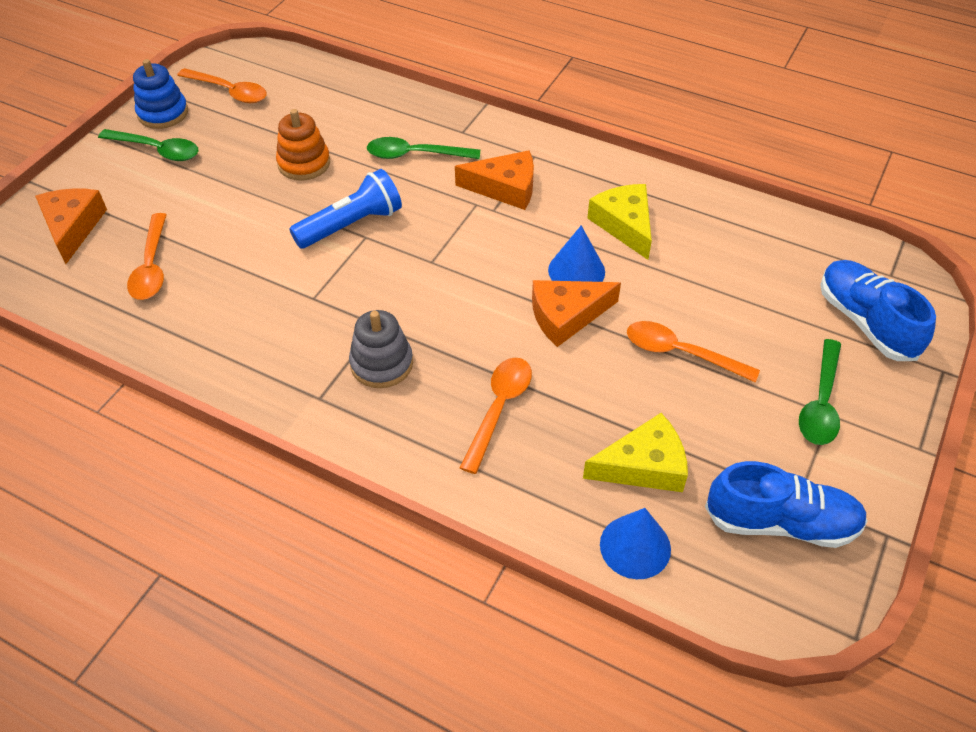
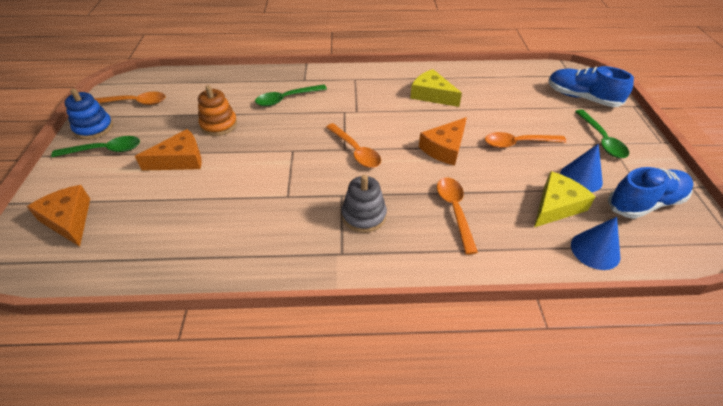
camera: 30 degrees left, 5 degrees down
(152, 266) = (154, 221): orange spoon -> orange spoon (355, 151)
(351, 224) = (278, 147): blue flashlight -> none
(505, 188) = (353, 98): orange cheese -> orange cheese (180, 160)
(576, 271) = (428, 124): blue cone -> blue cone (581, 178)

